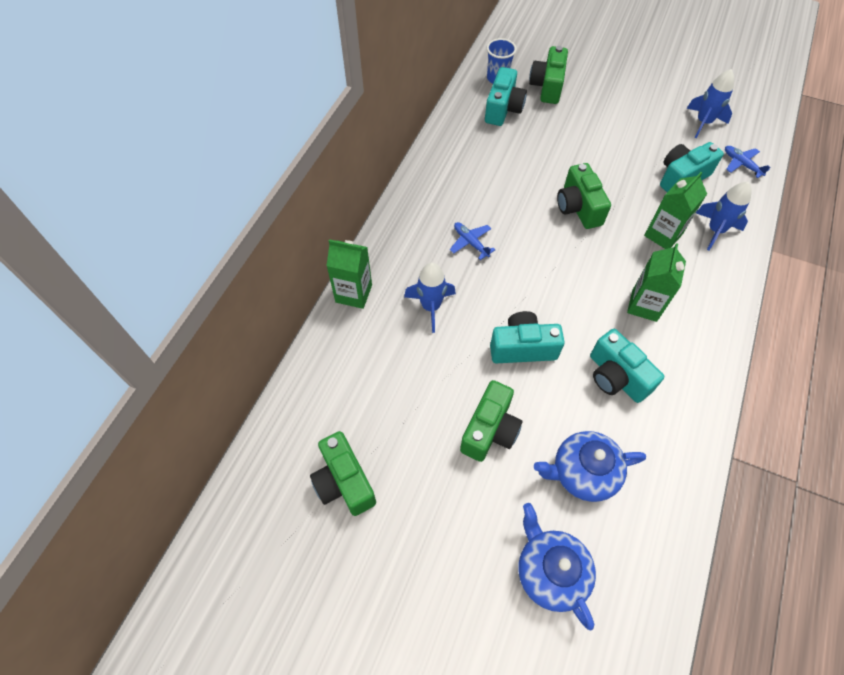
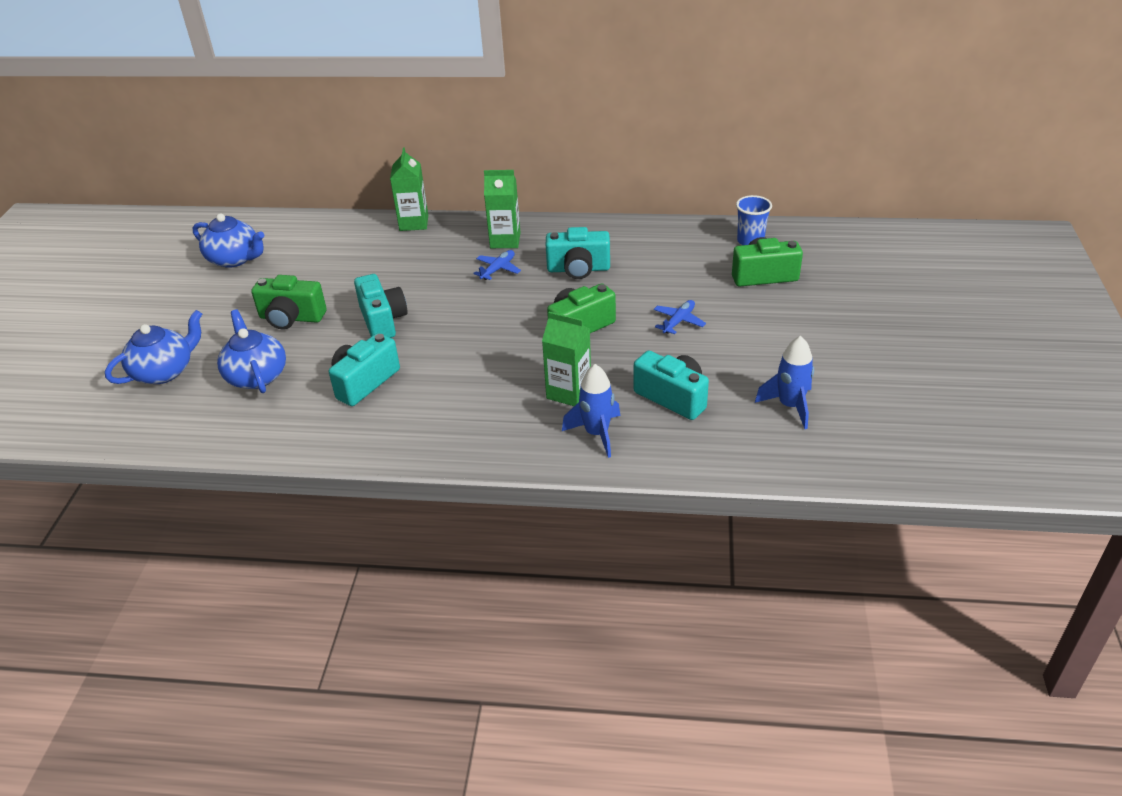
camera: 75 degrees right, 20 degrees down
(344, 482) = (235, 259): green camera -> blue teapot
(431, 307) = (413, 263): blue rocket -> none
(503, 109) = (702, 253): turquoise camera -> turquoise camera (578, 269)
(644, 305) = (460, 390): green carton -> green carton (505, 240)
(741, 164) = (730, 447): blue plane -> blue plane (678, 321)

